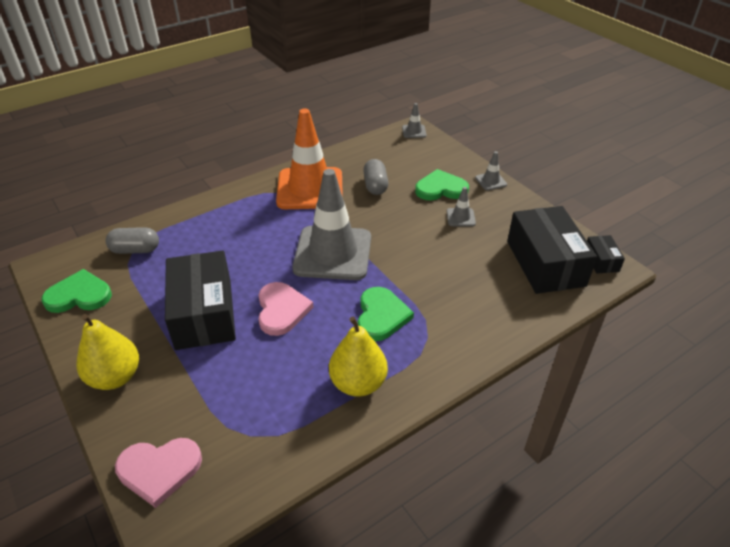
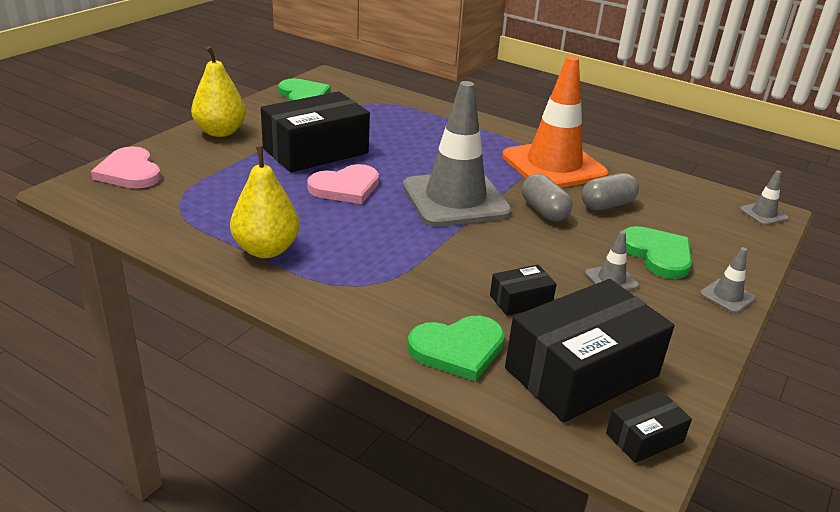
camera: 65 degrees right, 10 degrees down
(135, 250) = (376, 103): grey capsule -> grey capsule (544, 211)
(381, 316) = (376, 247): green heart -> green heart (458, 349)
(470, 263) = (520, 300): none -> black box

